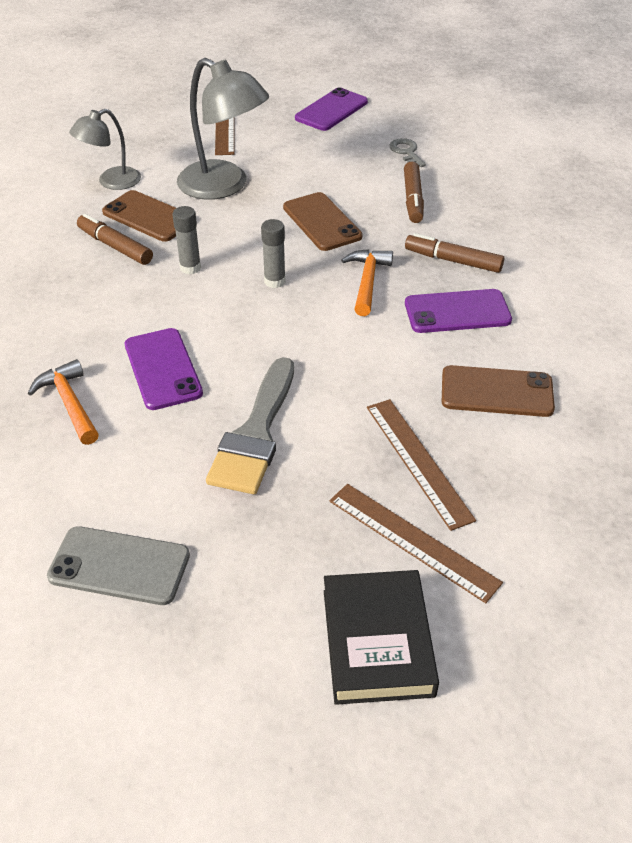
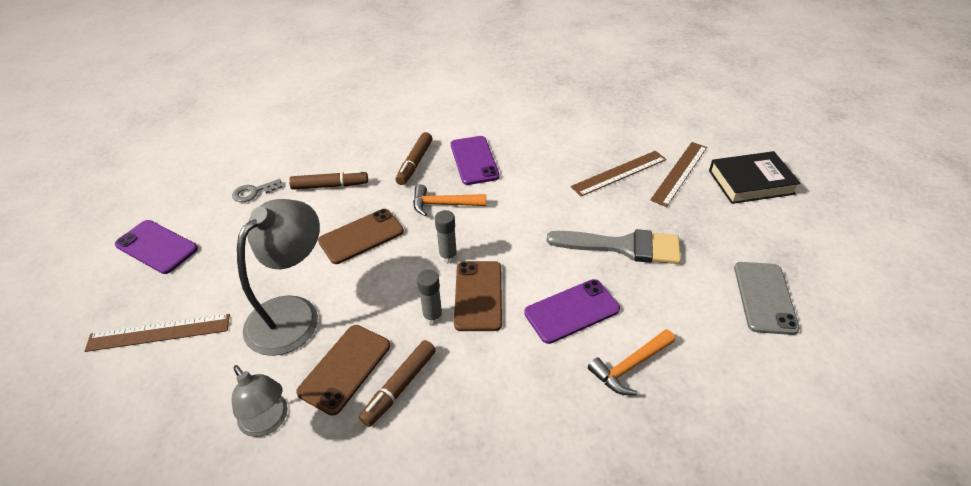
camera: 95 degrees left, 0 degrees up
(496, 392) = (549, 144): brown phone -> brown phone (478, 295)

